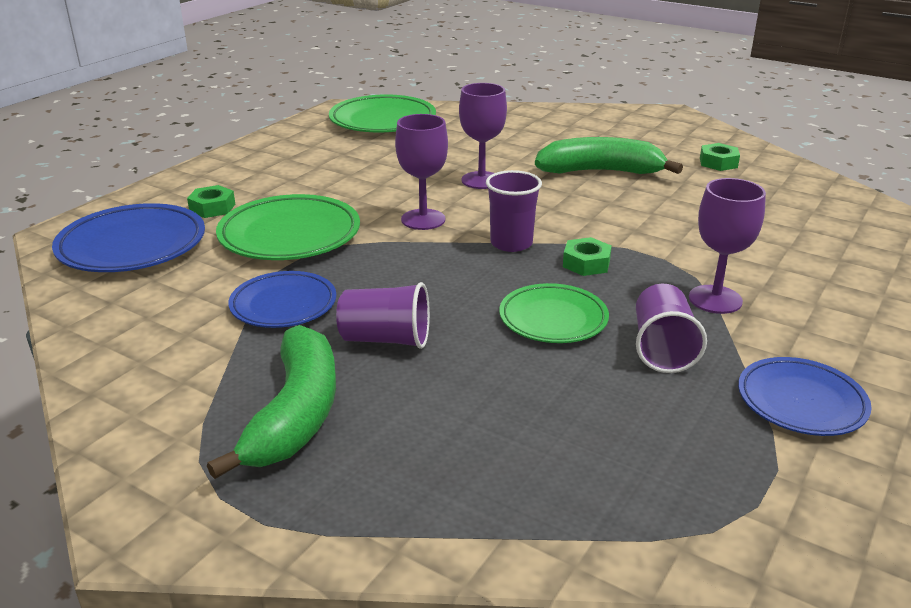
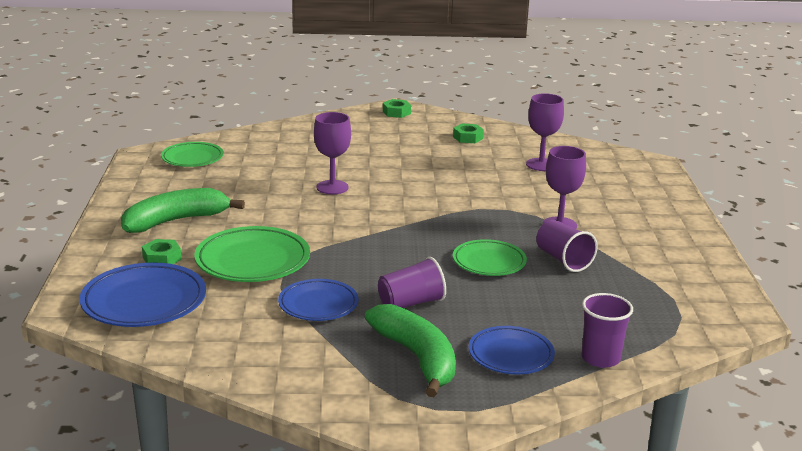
camera: 35 degrees left, 5 degrees down
(382, 120) = (192, 158): green plate -> green plate, size x0.65
(423, 219) = (330, 225): purple goblet -> purple goblet (541, 165)
(511, 243) = (408, 225): purple cup -> purple cup (600, 358)
(586, 263) = (467, 224): green nut -> green nut (396, 112)
(601, 172) = (403, 161): green banana -> green banana (176, 221)
(801, 402) = (653, 265): blue plate -> blue plate (511, 355)

